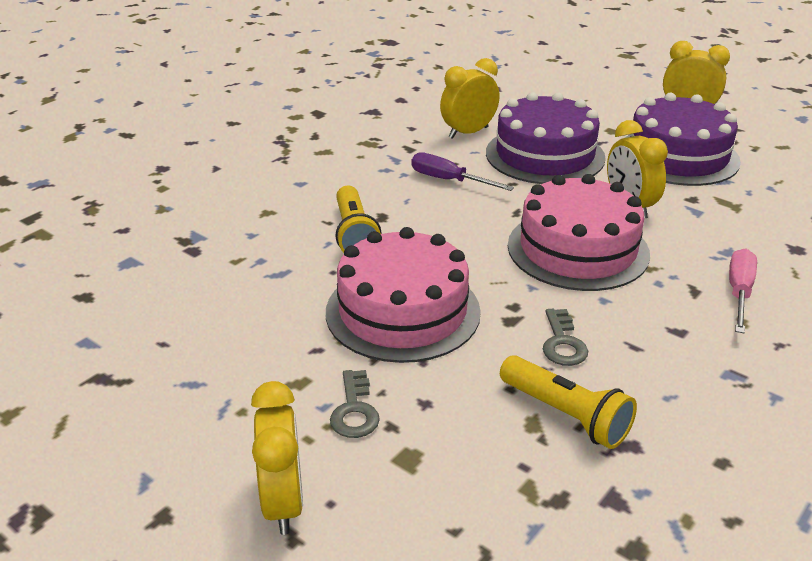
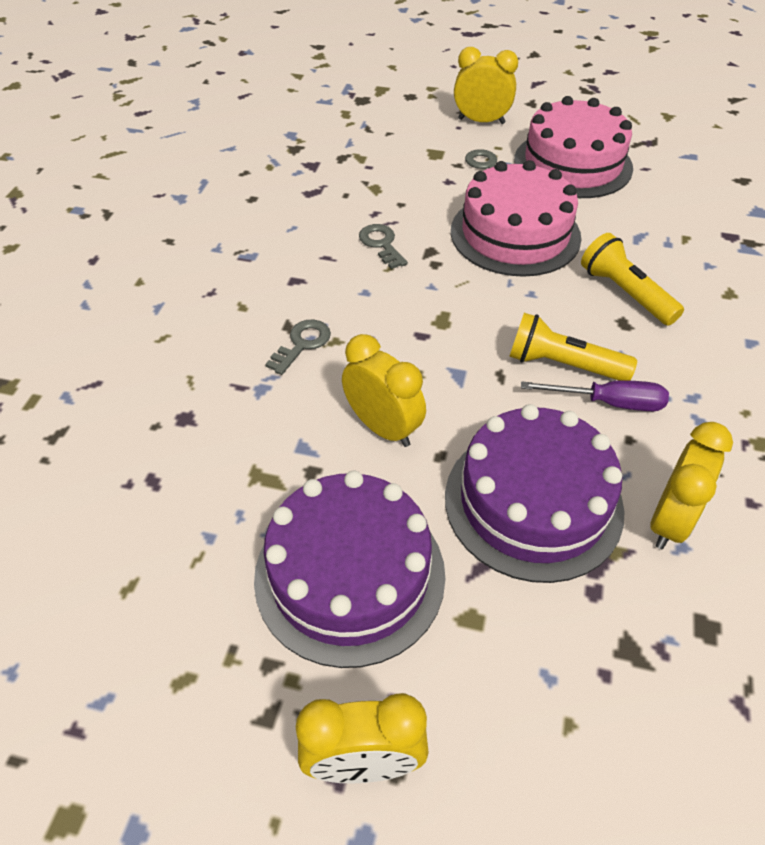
camera: 155 degrees right, 15 degrees up
(283, 502) = (481, 121): yellow clock -> yellow clock turned 135 degrees clockwise
(565, 415) = (357, 198): yellow flashlight -> yellow flashlight (563, 365)
(578, 249) = (412, 342): pink cake -> pink cake (572, 164)
(683, 273) = (302, 344): none -> grey key
(739, 292) = (246, 336): pink screwdriver -> none

